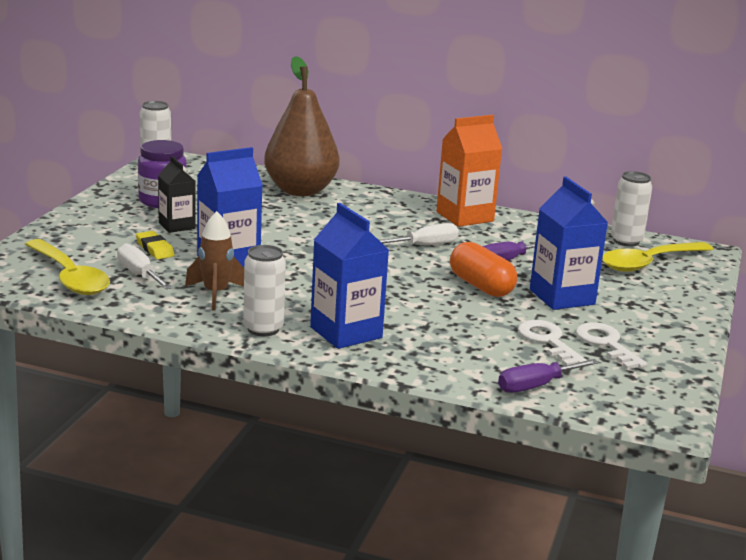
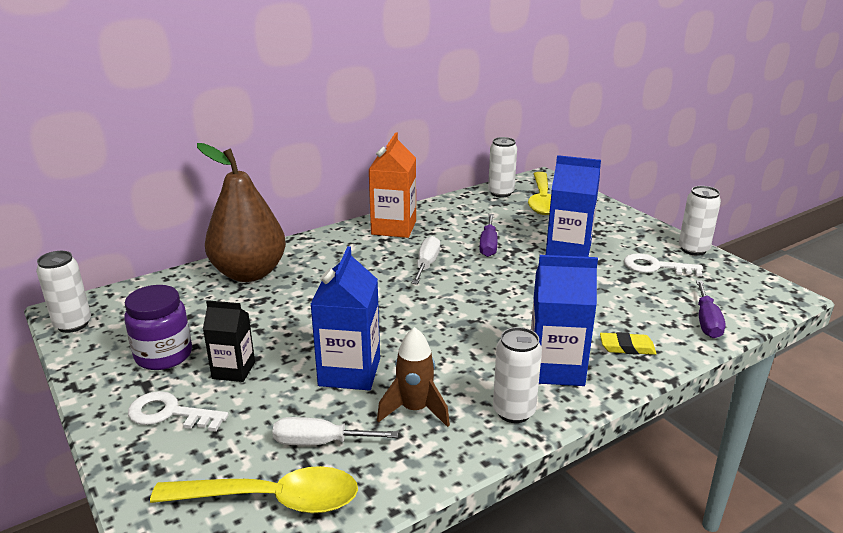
camera: 50 degrees left, 5 degrees up
(155, 249) = (270, 407): yellow eraser -> yellow eraser (627, 347)
(481, 286) = (522, 273): orange capsule -> none
(548, 341) = (636, 286): white key -> white key (170, 413)
(685, 357) = (693, 249): none -> white can

